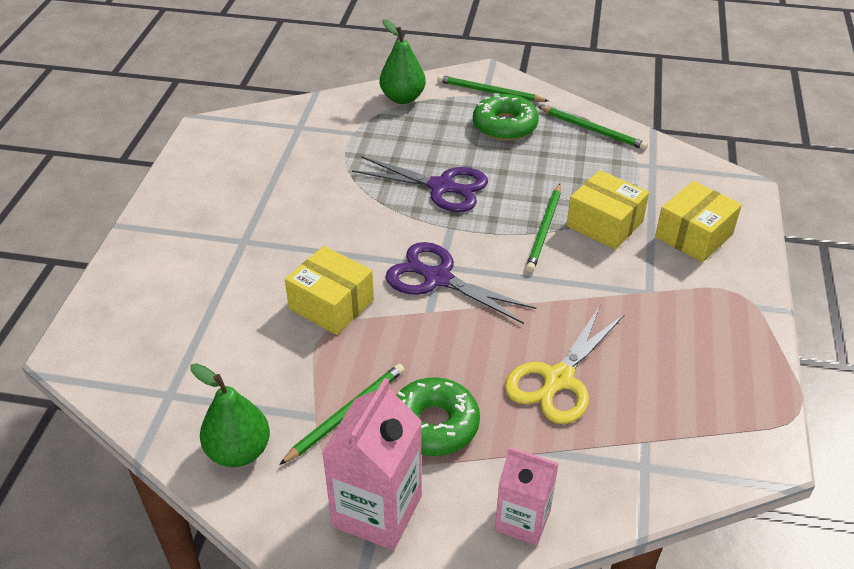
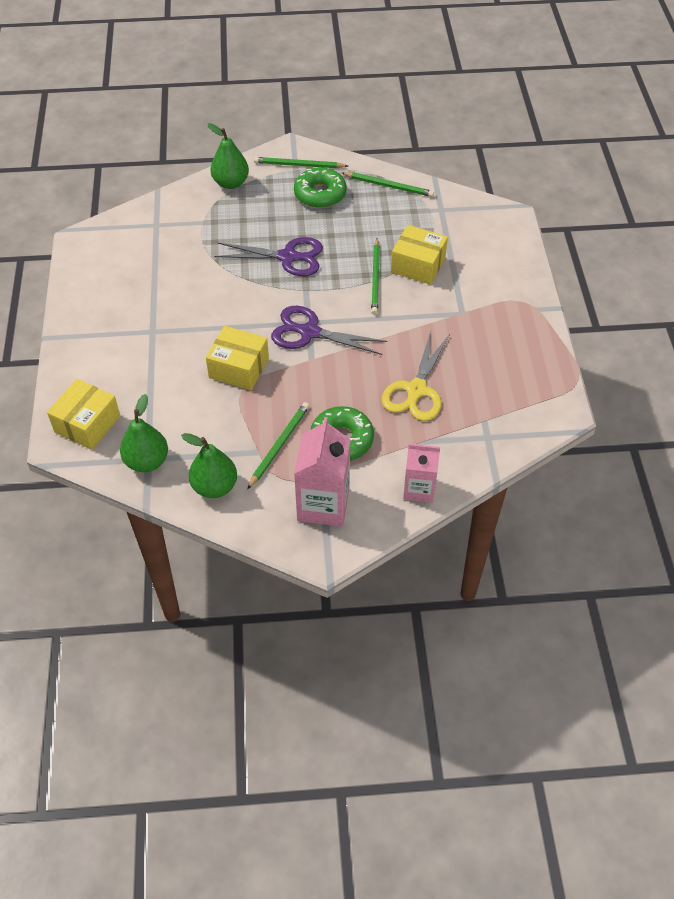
camera: 15 degrees left, 10 degrees up
(166, 398) = (147, 461): none -> green pear
(693, 235) = (483, 262): yellow box -> yellow box (87, 424)

